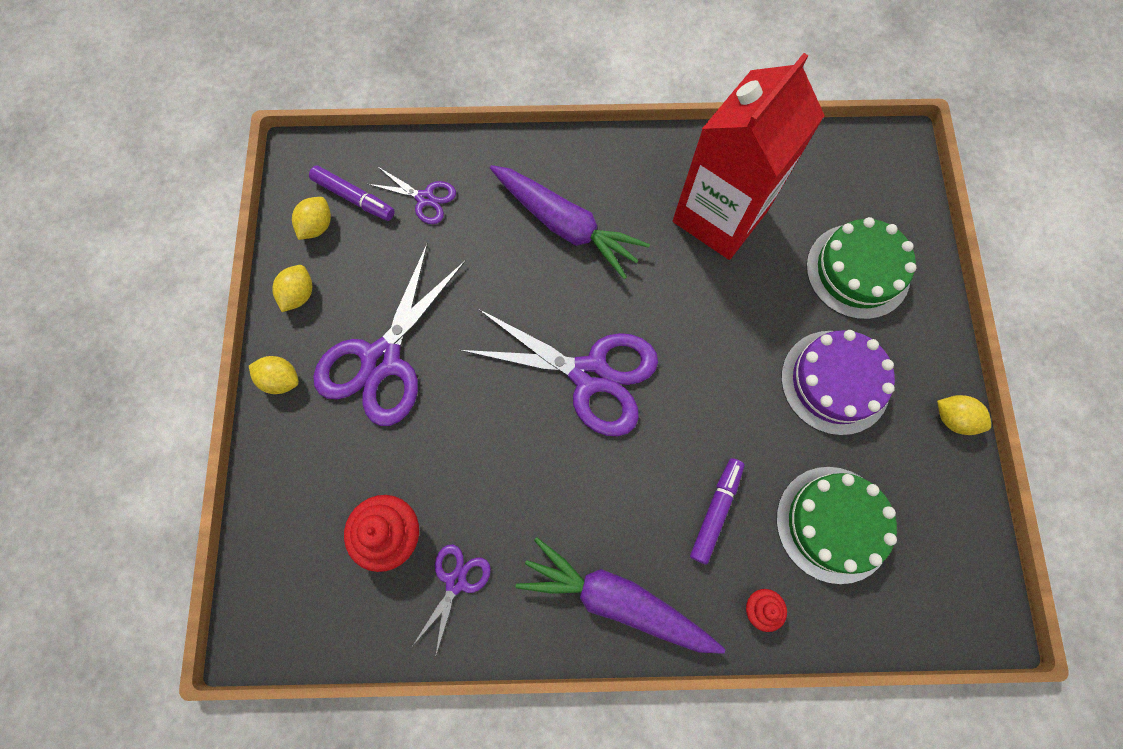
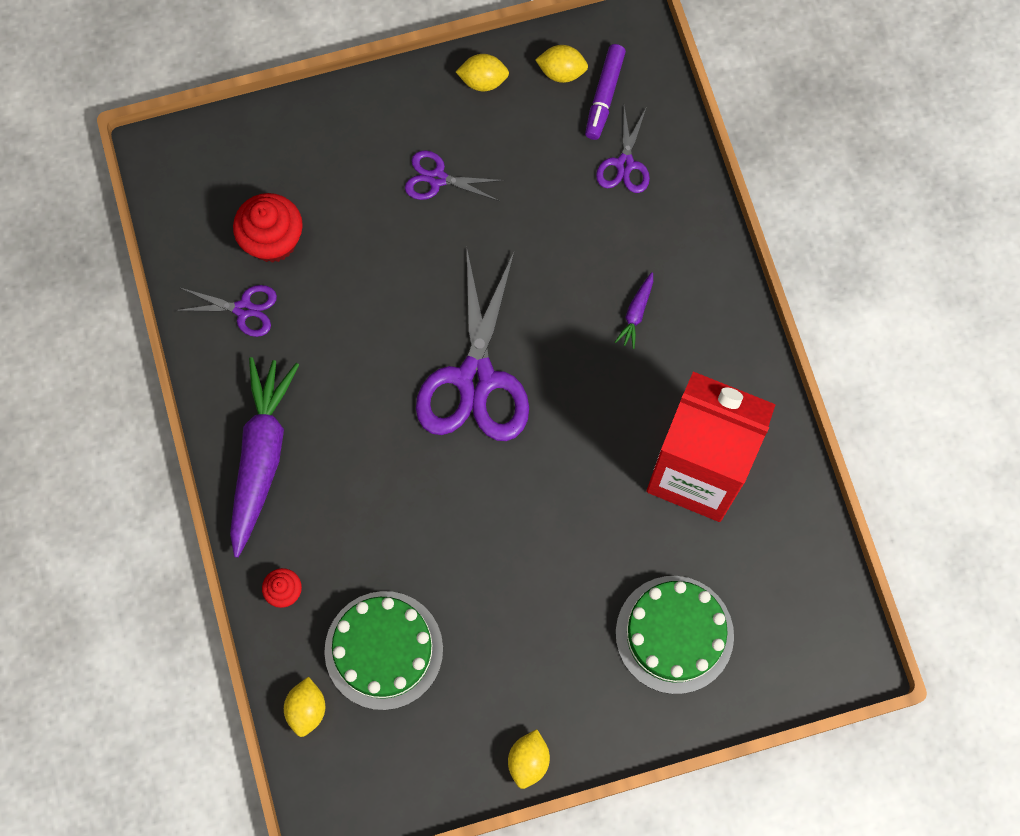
camera: 75 degrees right, 0 degrees up
(281, 379) = (393, 95): yellow lemon -> yellow lemon (307, 709)
(382, 360) = (437, 178): purple scissors -> purple scissors, size x0.49
(566, 226) = (636, 313): purple carrot -> purple carrot, size x0.42
(715, 511) = (368, 532): purple marker -> none
(835, 382) = (536, 629): purple cake -> none

